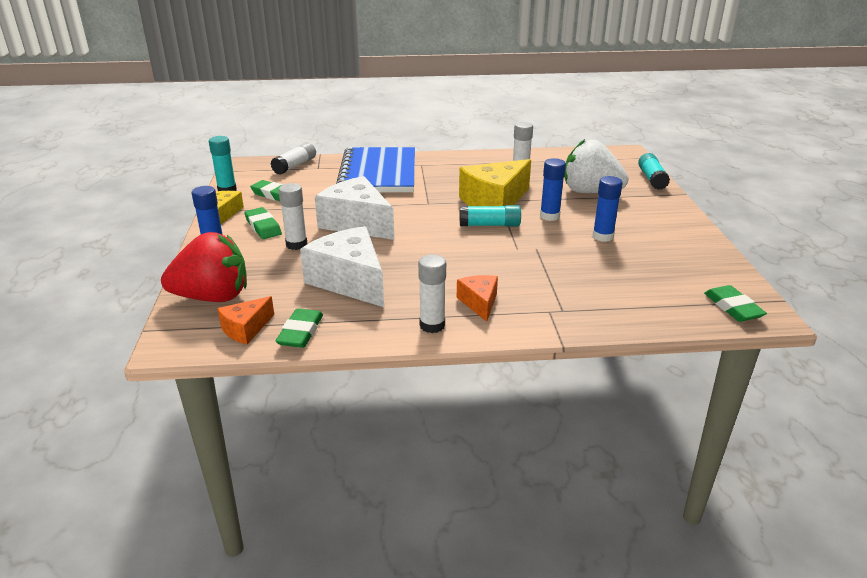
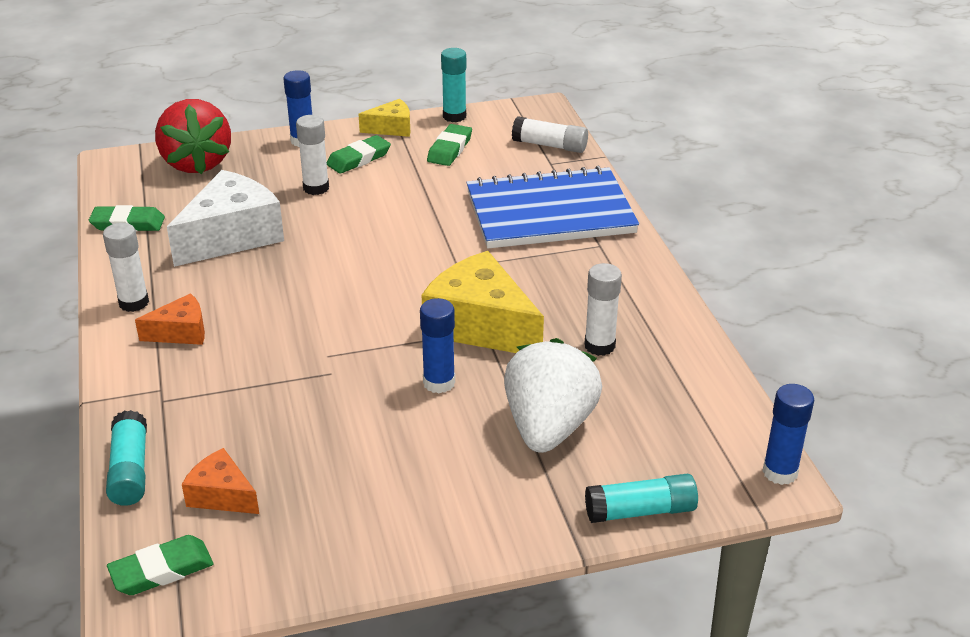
camera: 80 degrees right, 5 degrees up
(246, 329) = (136, 193): orange cheese -> orange cheese (222, 495)
(357, 223) = (380, 219): white cheese -> none
(489, 225) = (396, 326): turquoise glue stick -> turquoise glue stick (130, 470)
(603, 236) = (377, 439): blue glue stick -> blue glue stick (780, 472)

